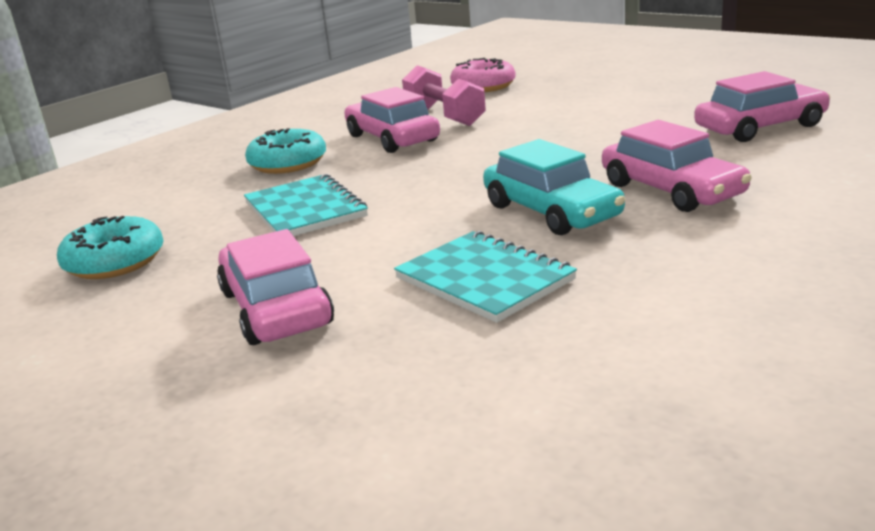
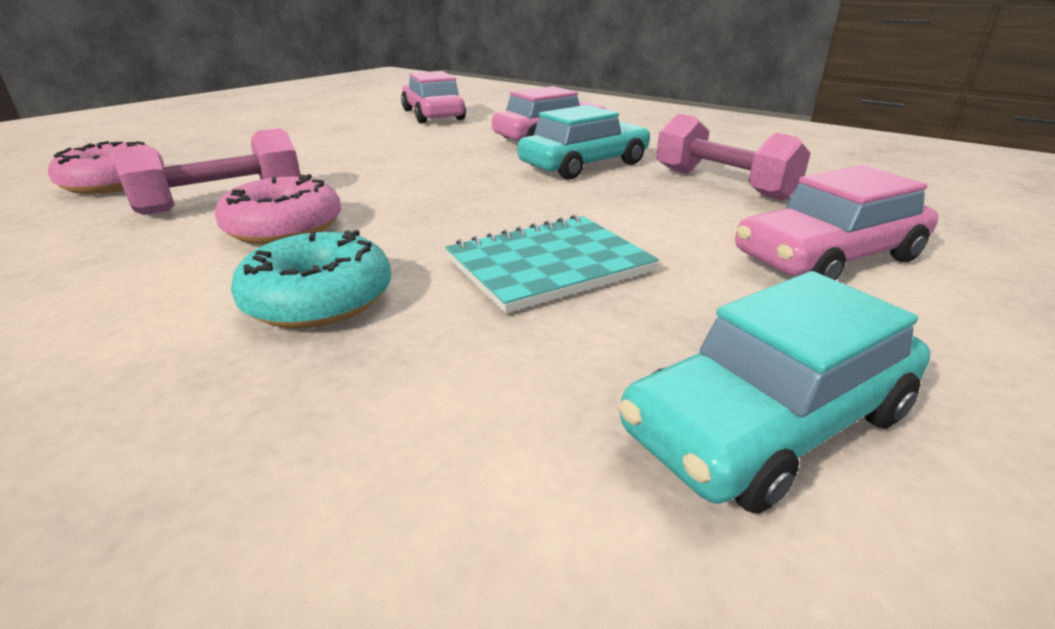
camera: 95 degrees left, 5 degrees up
(115, 262) = (768, 422): turquoise donut -> turquoise car
(392, 138) = (284, 227): pink car -> pink donut
(484, 279) = (722, 184): turquoise notebook -> pink dumbbell

